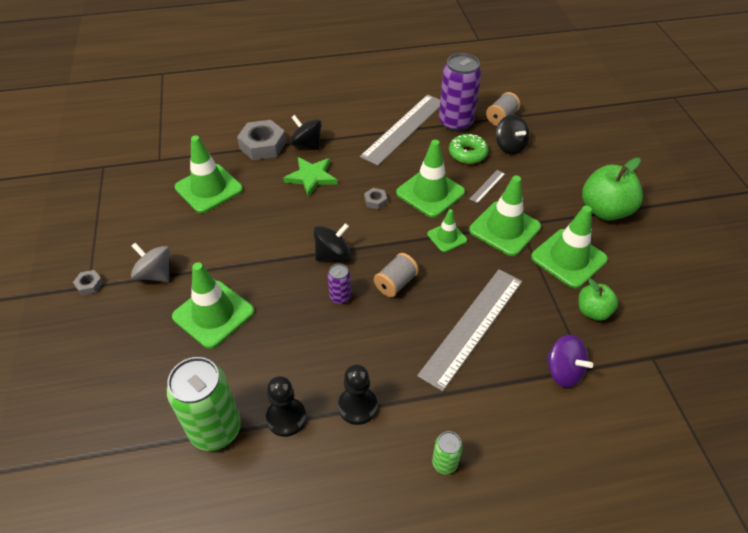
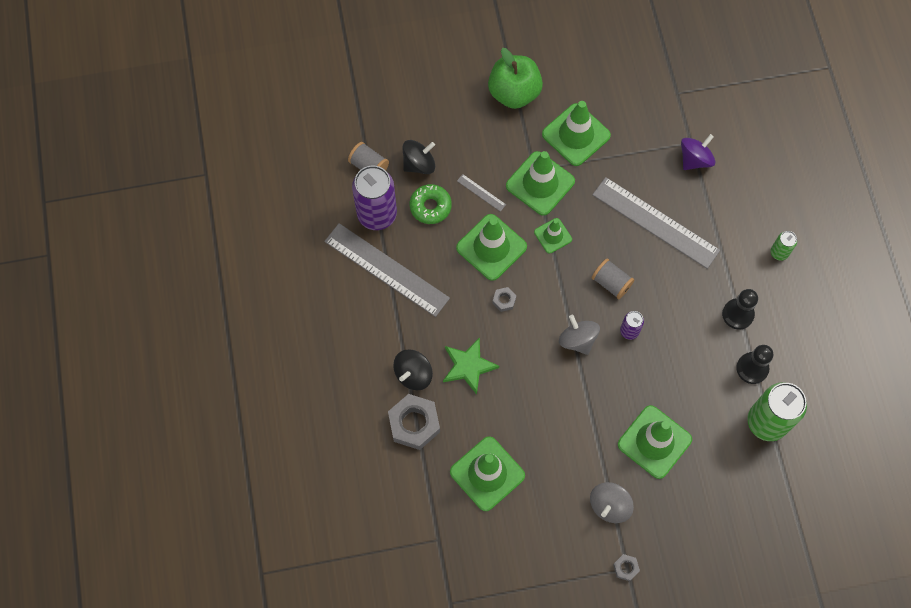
camera: 90 degrees left, 20 degrees up
(332, 254) = (577, 340): black spinning top -> grey spinning top
(593, 311) = (634, 127): green apple -> none

